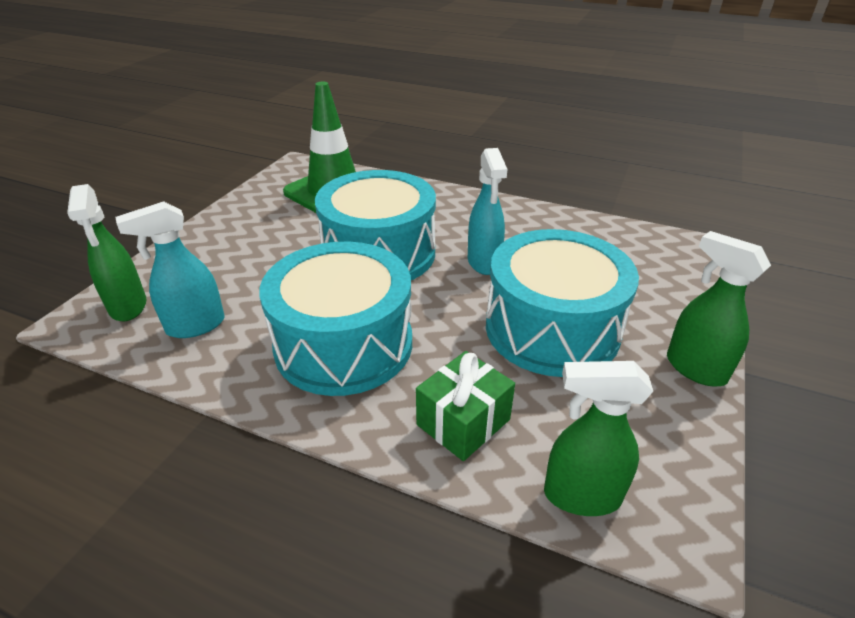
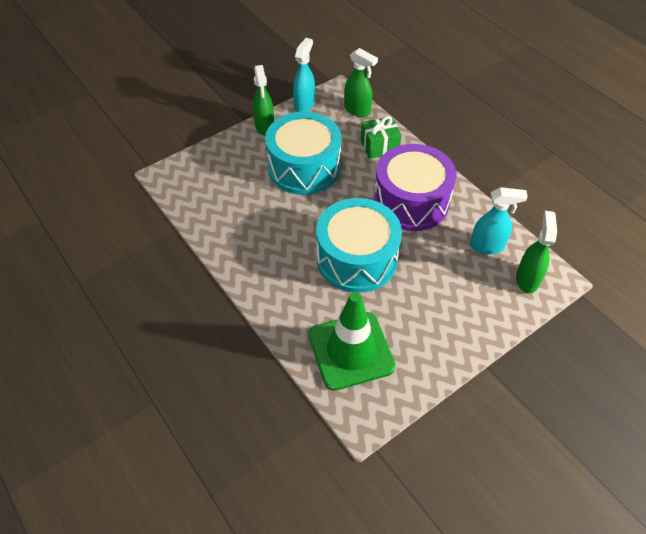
camera: 150 degrees left, 15 degrees up
(344, 344) = (411, 201): turquoise drum -> purple drum
(484, 263) = (299, 222): turquoise spray bottle -> turquoise spray bottle (304, 104)

